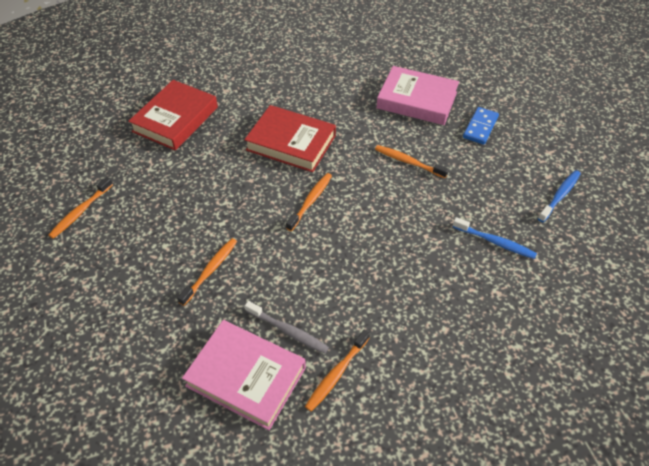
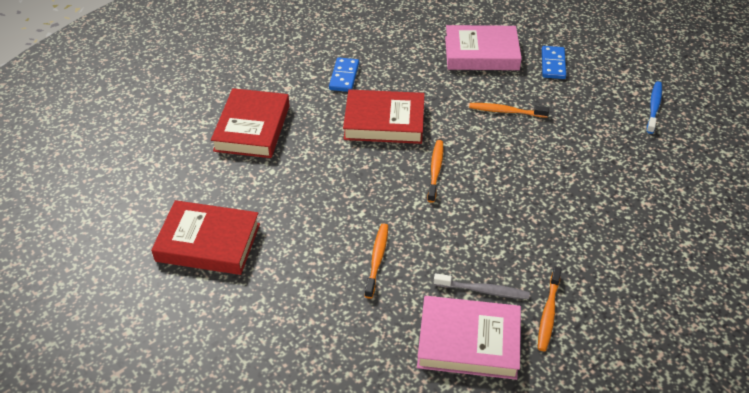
camera: 20 degrees left, 5 degrees down
(80, 212) = (208, 242): orange toothbrush -> red book
(280, 92) = (344, 76): none -> blue domino
(495, 242) = (621, 161): blue toothbrush -> none

